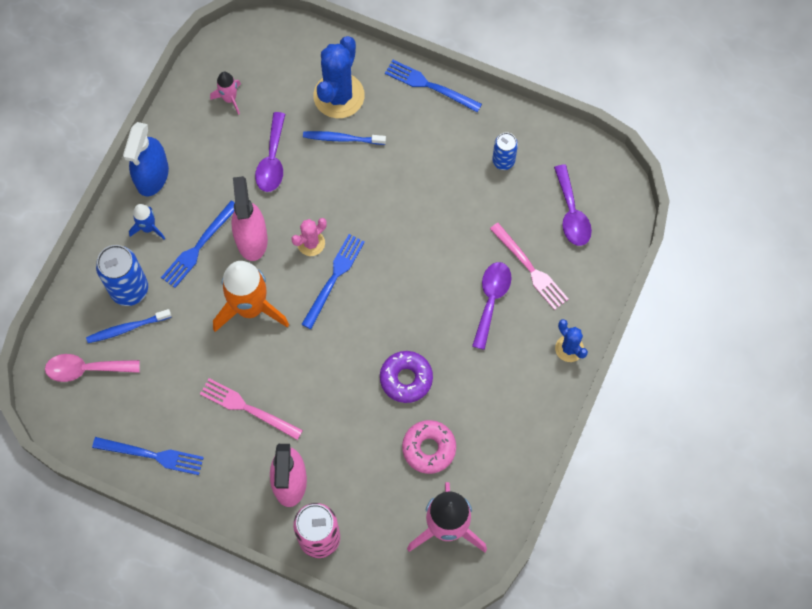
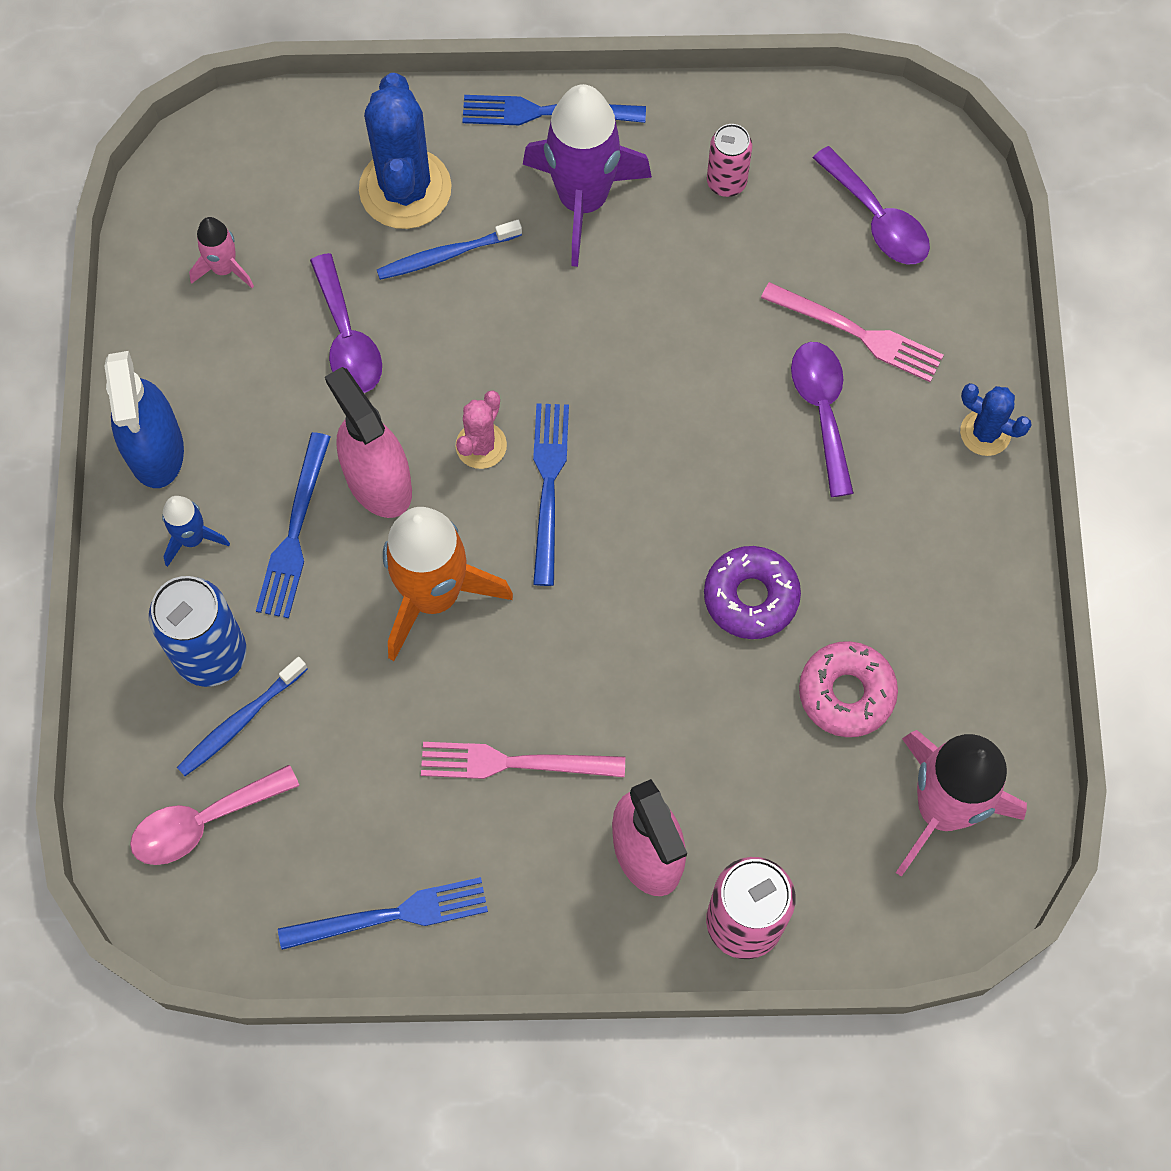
camera: 25 degrees left, 0 degrees up
(425, 139) = (583, 200): none -> purple rocket
(503, 161) = (726, 182): blue can -> pink can

